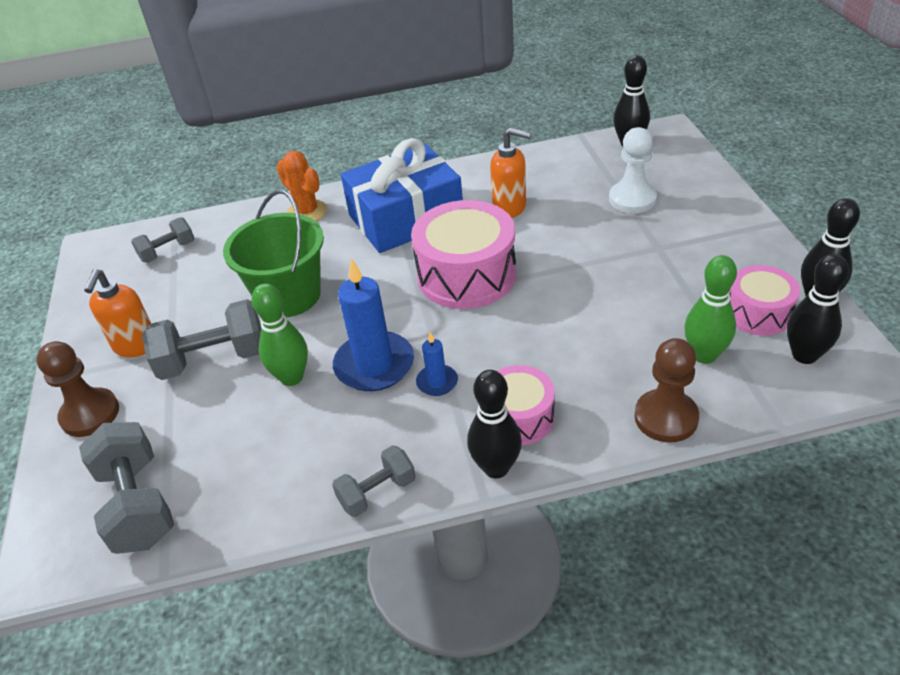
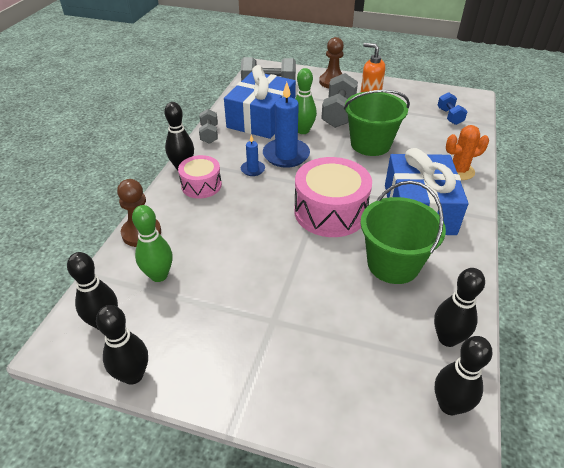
camera: 115 degrees right, 0 degrees up
(168, 251) = (449, 116): grey dumbbell -> blue dumbbell
(279, 448) = (261, 118): none -> blue gift
(510, 208) = (393, 264): orange soap dispenser -> green bucket
(569, 159) = (447, 338): none -> black bowling pin
(632, 199) = (349, 344): white pawn -> none
(758, 313) = (158, 328): pink drum -> none

